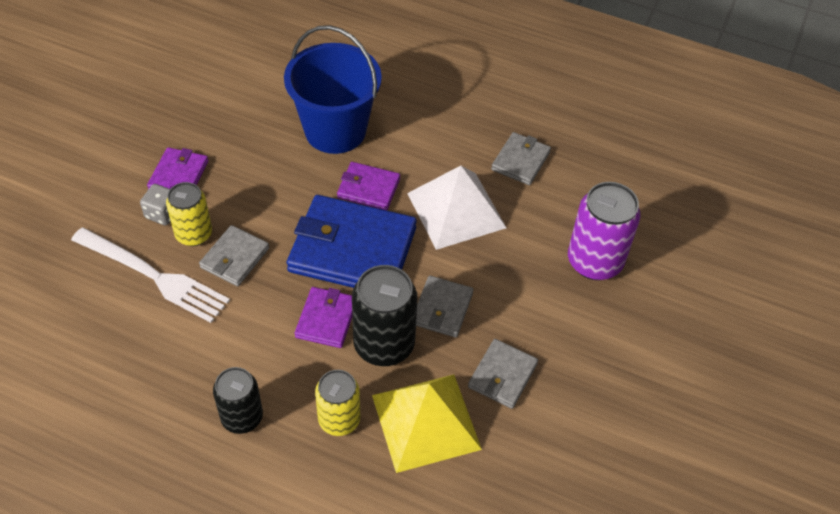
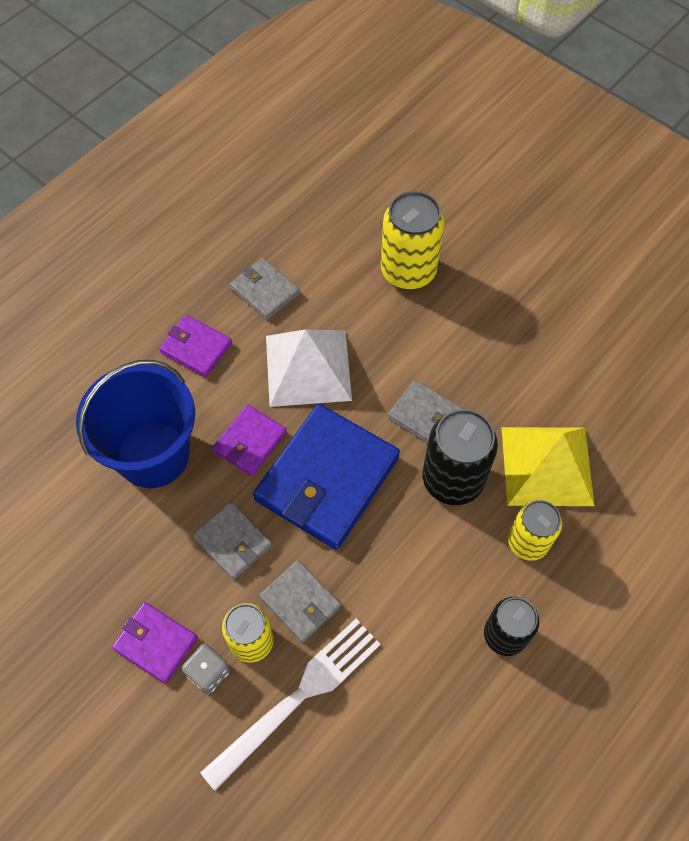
camera: 70 degrees left, 10 degrees up
(326, 319) = (408, 526): purple wallet -> purple wallet (196, 348)
(502, 375) = (512, 387): grey wallet -> grey wallet (232, 542)
(594, 261) = (408, 271): purple can -> yellow can

